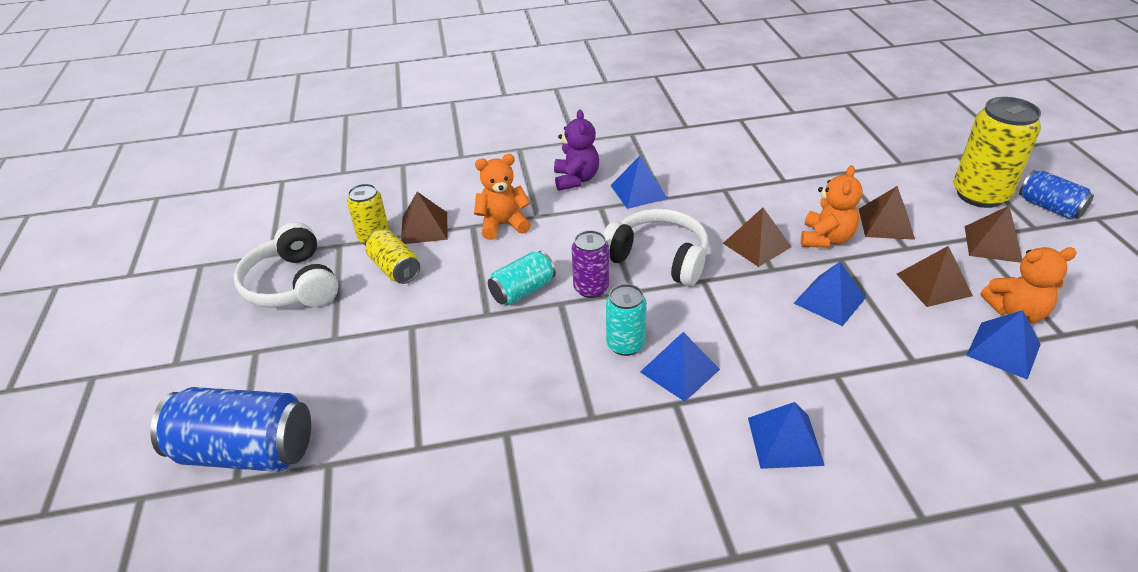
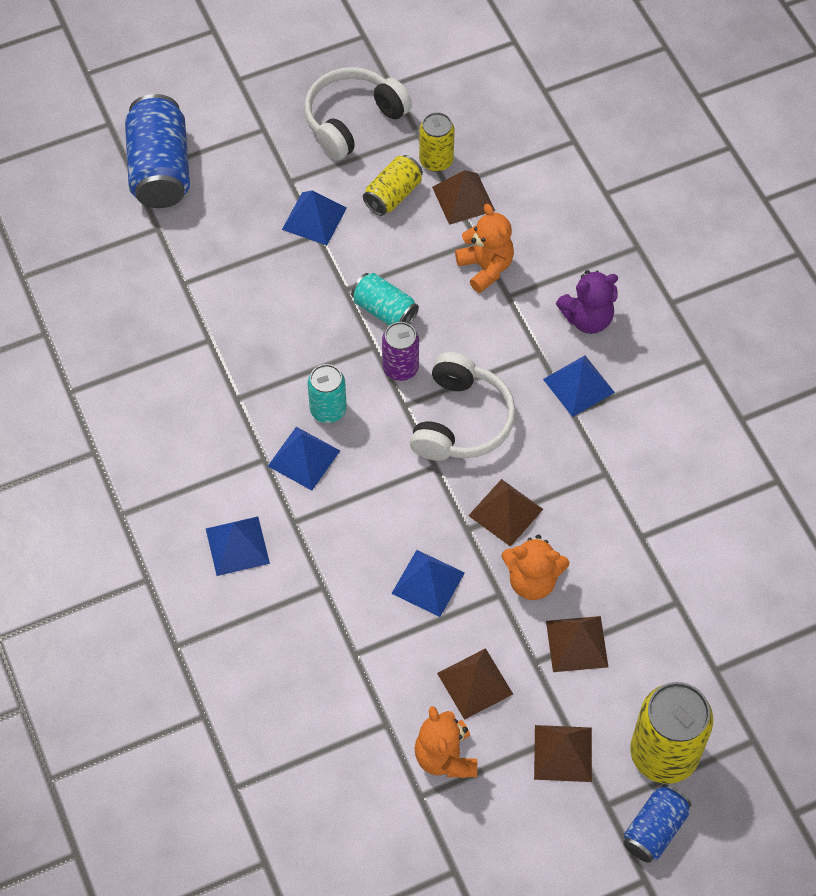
camera: 75 degrees right, 20 degrees up
(1003, 350) = (386, 736): blue pyramid -> blue pyramid (314, 218)

